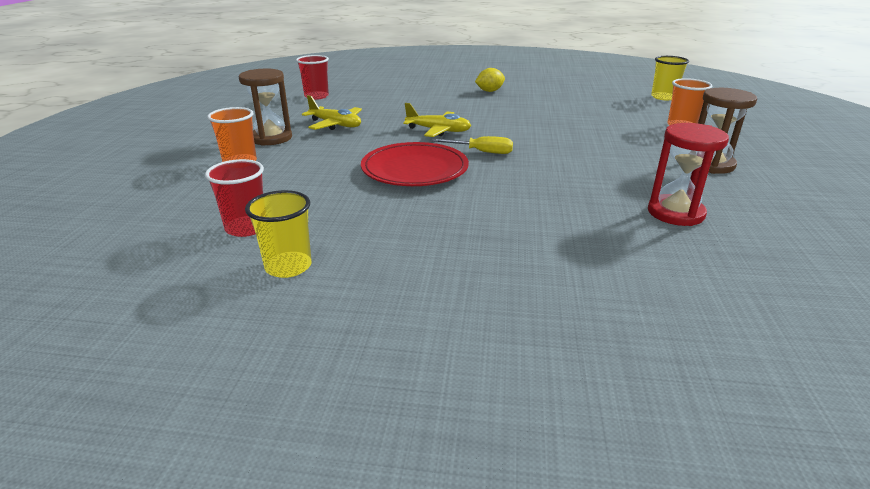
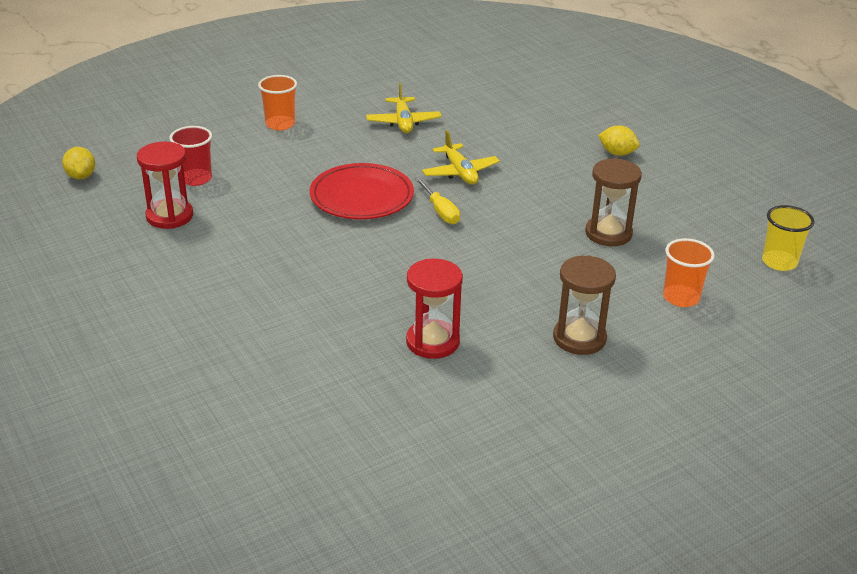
camera: 50 degrees right, 5 degrees up
(92, 296) = (81, 176): none -> yellow lemon
(271, 138) = (338, 111): brown hourglass -> brown hourglass (608, 233)
(288, 266) = (169, 216): yellow cup -> red hourglass
(316, 96) = (456, 80): red cup -> none

